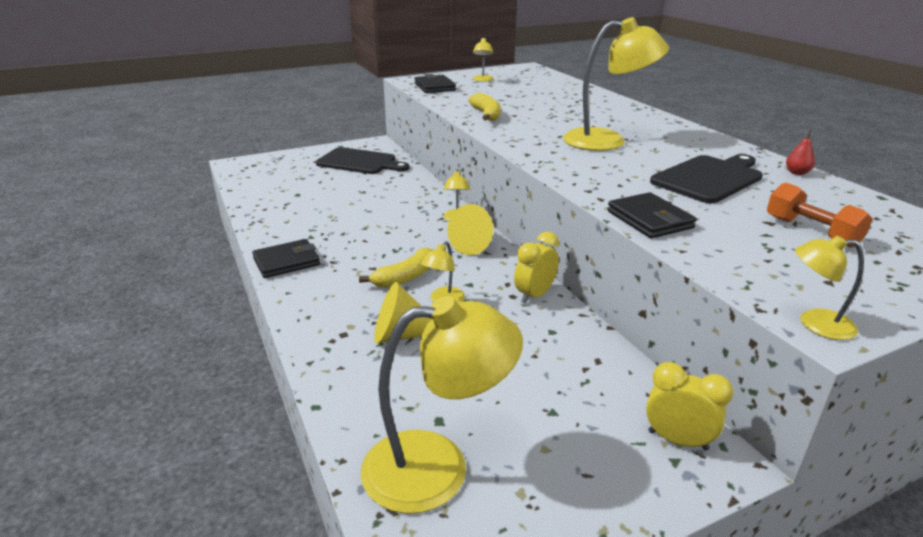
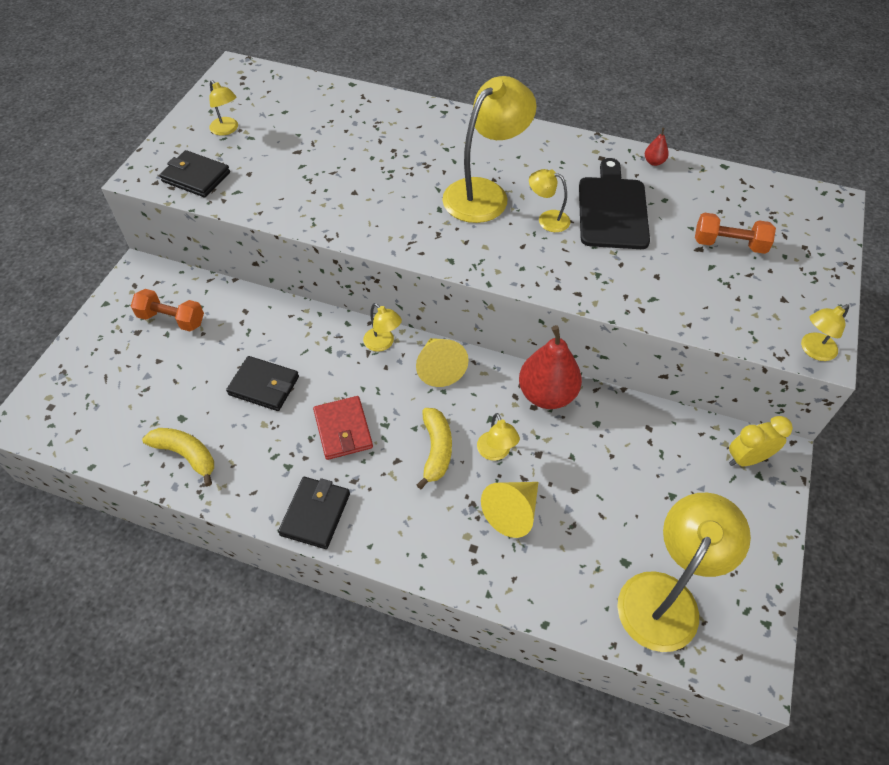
camera: 45 degrees left, 25 degrees up
(359, 162) = (171, 319): black cutting board -> orange dumbbell
(367, 239) = (343, 430): none -> red wallet
(486, 115) = (329, 208): yellow banana -> yellow banana (186, 455)
(534, 295) = (547, 394): yellow clock -> red pear
(638, 164) = (547, 219): none -> yellow lamp
(649, 219) = (635, 299): black wallet -> black wallet (264, 386)

